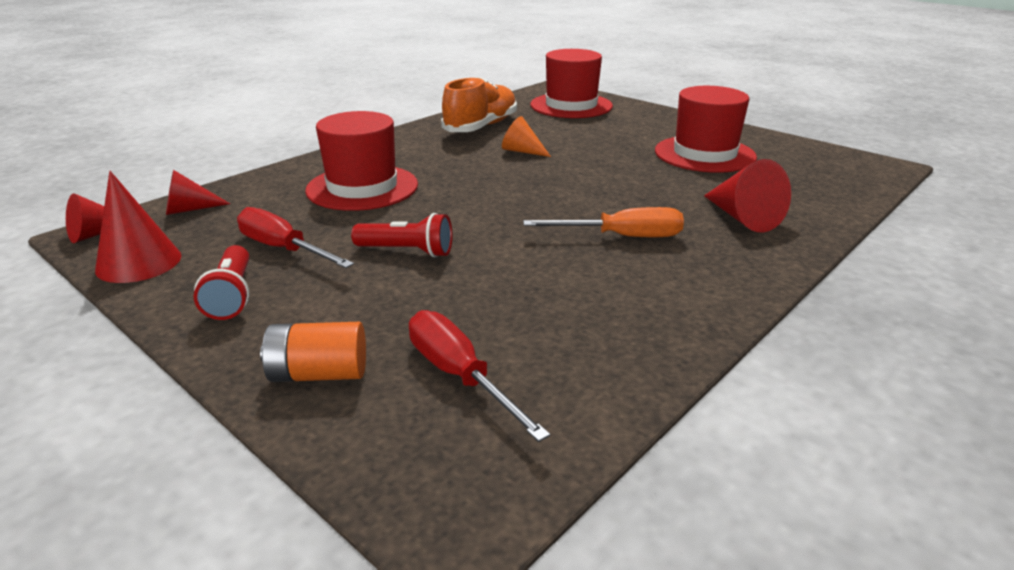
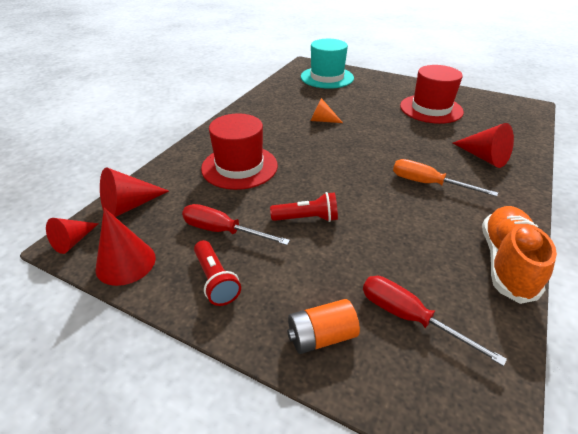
camera: 15 degrees left, 10 degrees up
(189, 209) = (129, 206): red cone -> red cone, size x1.51
(481, 127) = (282, 102): orange shoe -> orange shoe (506, 262)
(571, 106) = (327, 77): red hat -> turquoise hat
(622, 237) = (428, 184): orange screwdriver -> orange screwdriver turned 135 degrees counterclockwise

